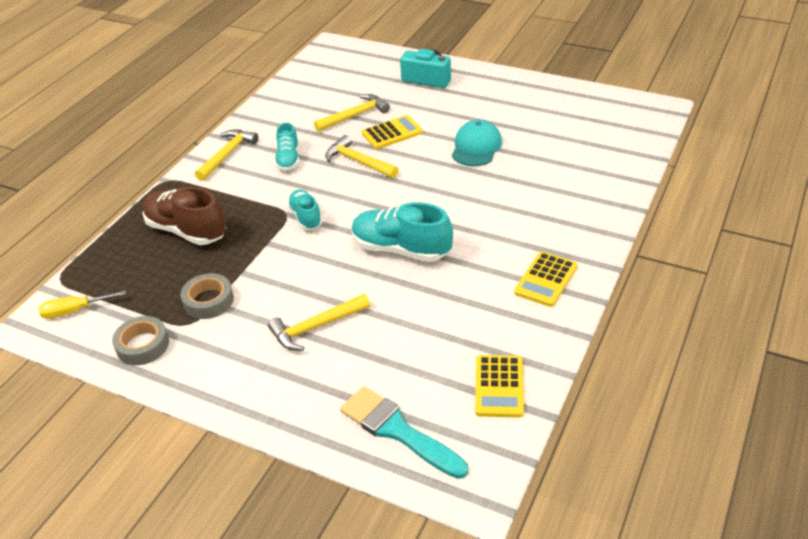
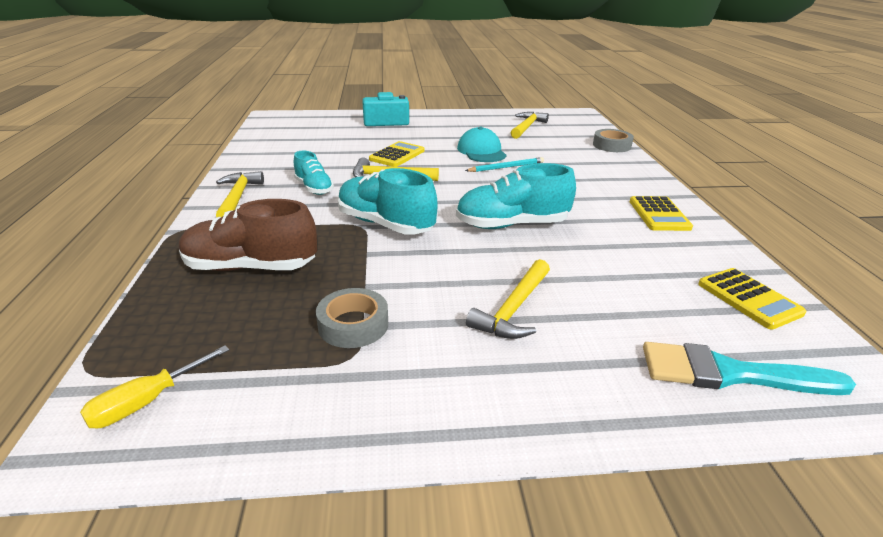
camera: 35 degrees left, 10 degrees down
(143, 345) = (307, 406): grey tape -> grey tape (611, 145)
(306, 217) = (385, 224): turquoise shoe -> turquoise shoe, size x1.69
(355, 115) = (347, 150): yellow hammer -> yellow hammer (526, 127)
(475, 176) = (506, 167): none -> turquoise pencil

